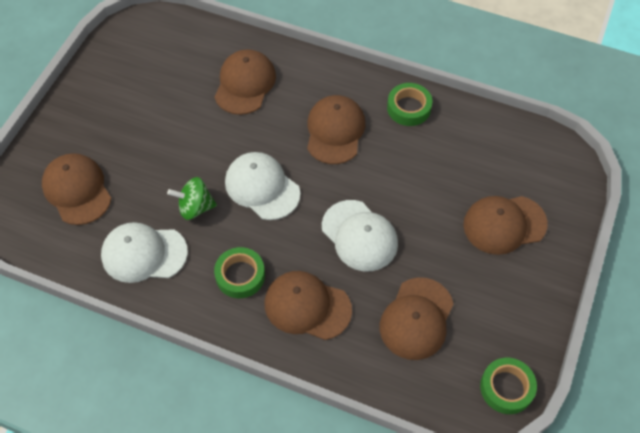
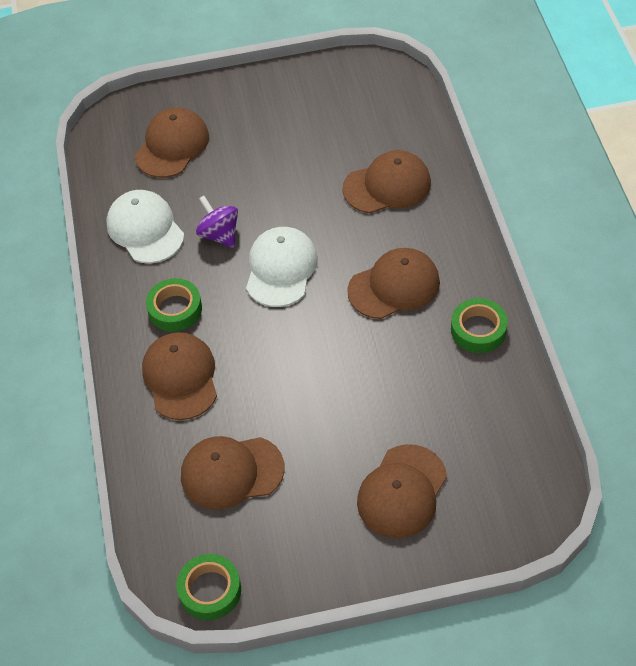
camera: 60 degrees right, 5 degrees down
(195, 207) = (219, 234): green spinning top -> purple spinning top
(359, 235) = (288, 374): white cap -> none
(504, 224) = (402, 491): brown cap -> brown cap turned 105 degrees counterclockwise

